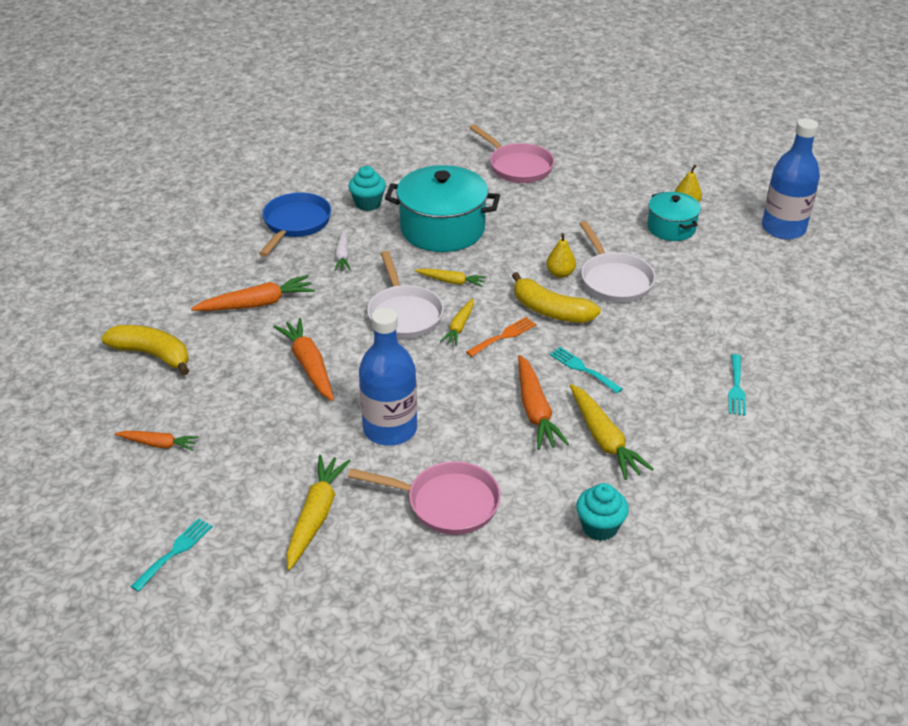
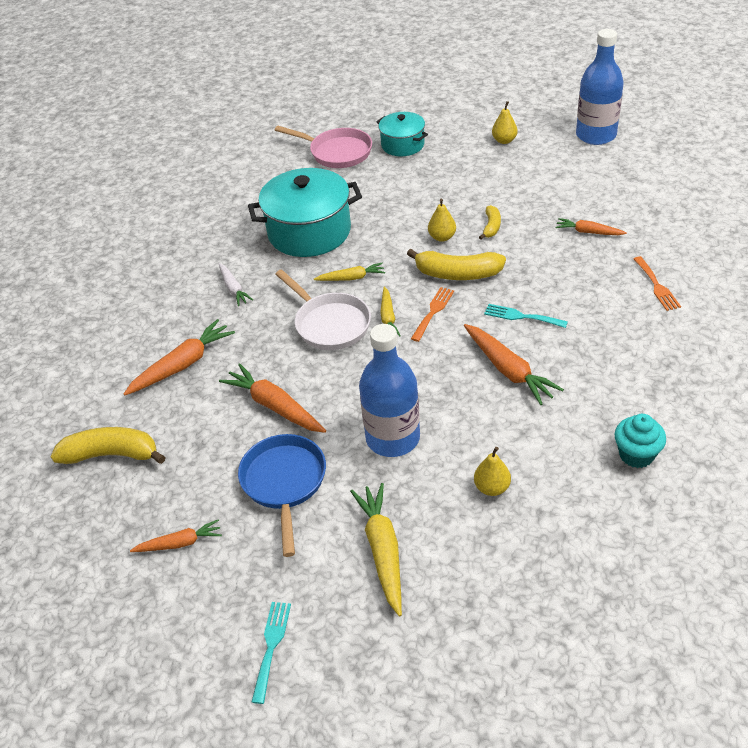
camera: 20 degrees left, 5 degrees up
(295, 224) = (167, 274): blue pan -> blue pan (284, 483)
(368, 204) = (223, 231): turquoise cupcake -> none
(446, 503) = (492, 488): pink pan -> yellow pear
(604, 439) = (583, 373): yellow carrot -> none
(614, 280) = (491, 227): white pan -> yellow banana
(671, 228) = (506, 164): turquoise pot -> turquoise pot (403, 145)
(706, 316) = (588, 232): none -> orange carrot
(736, 388) = (657, 286): turquoise fork -> orange fork

